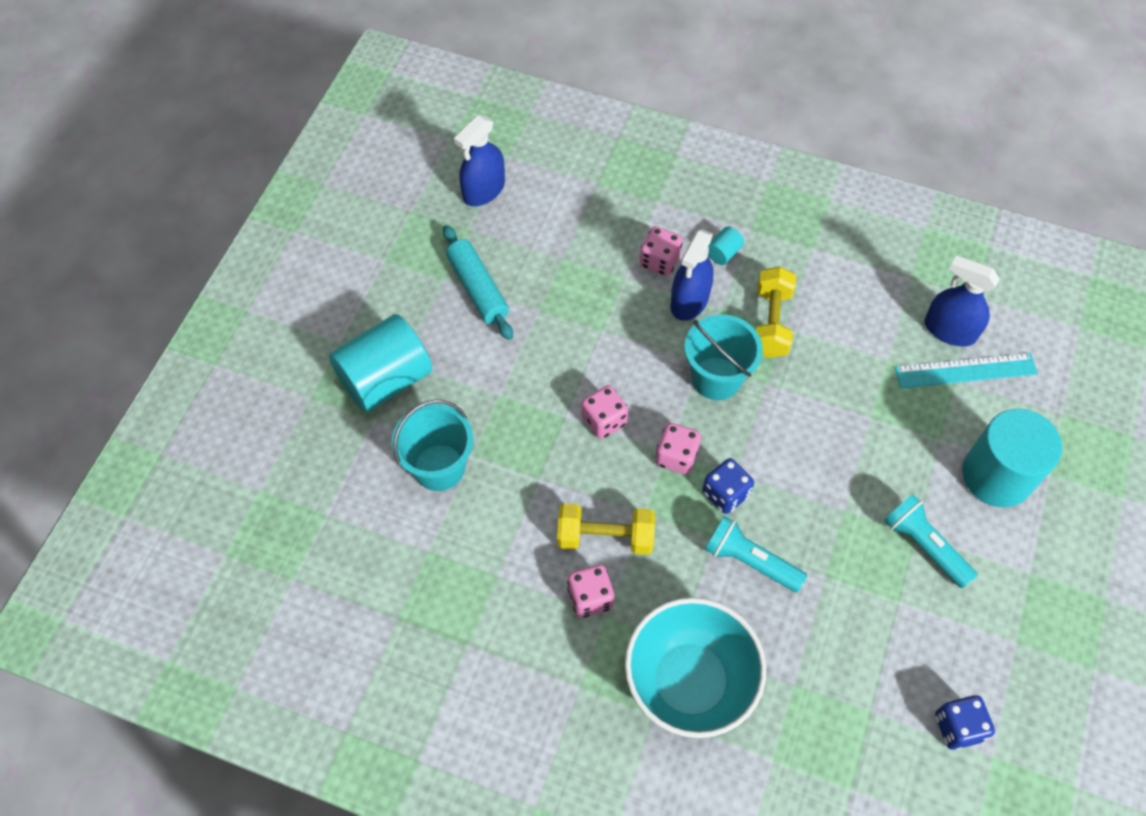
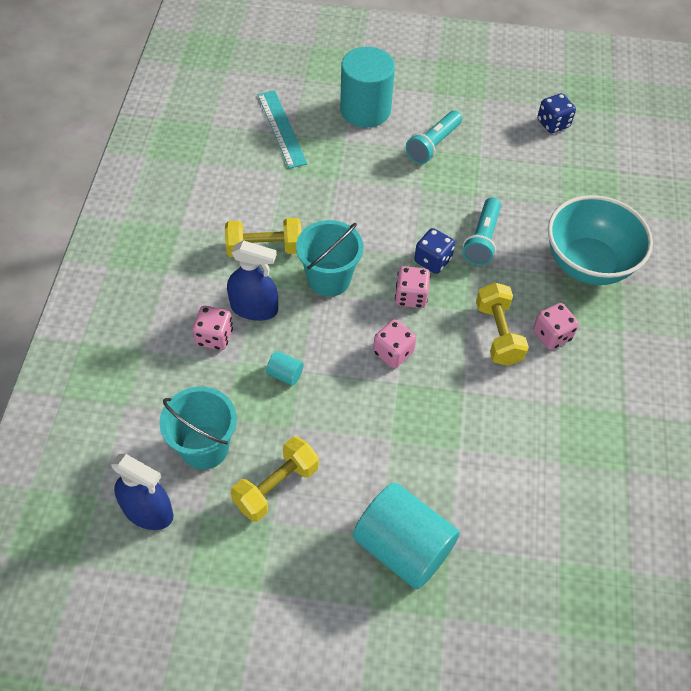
camera: 105 degrees left, 5 degrees down
(439, 467) = (480, 473): turquoise bucket -> turquoise bucket (204, 447)
(478, 288) = (276, 487): turquoise rolling pin -> yellow dumbbell
(723, 253) = (196, 290): turquoise cylinder -> turquoise cylinder (285, 374)
(949, 330) = (246, 138): blue spray bottle -> none

